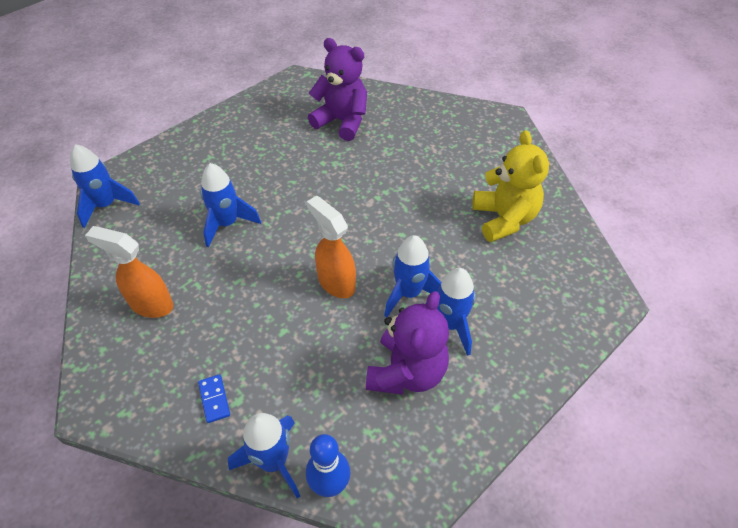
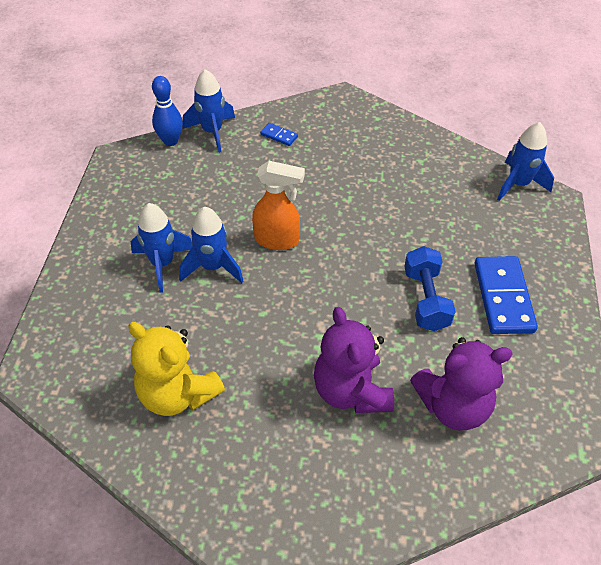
camera: 140 degrees right, 0 degrees up
(151, 304) = (385, 152): orange spray bottle -> none
(227, 224) = (412, 229): blue rocket -> none
(237, 149) = (503, 297): none -> blue domino
(284, 176) = (426, 299): none -> blue dumbbell
(406, 372) = (170, 215): purple teddy bear -> purple teddy bear (351, 391)

